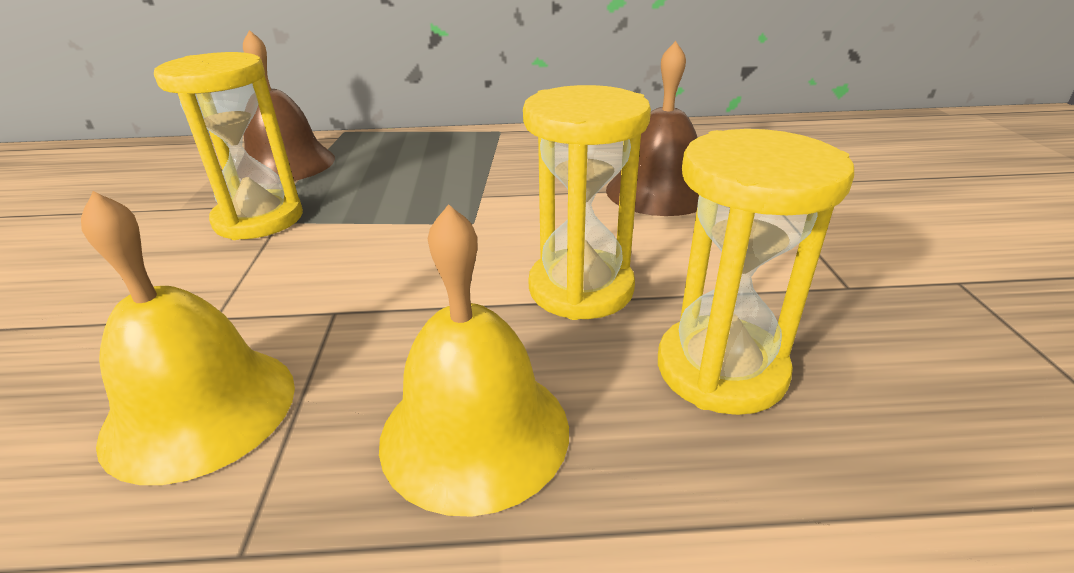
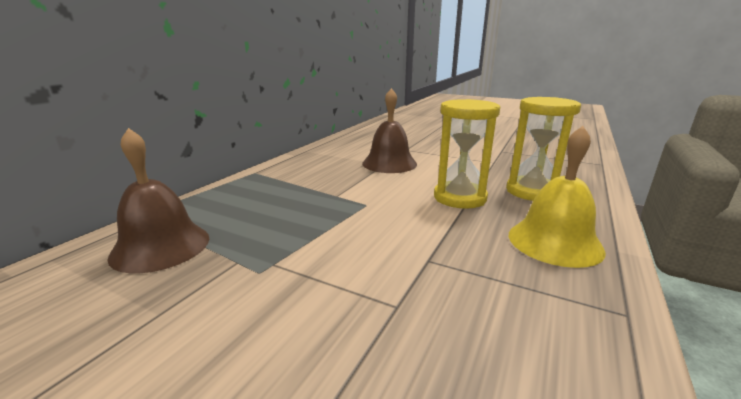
camera: 60 degrees left, 10 degrees down
(200, 409) = (507, 319): yellow bell -> none
(259, 219) = (257, 271): yellow hourglass -> none

